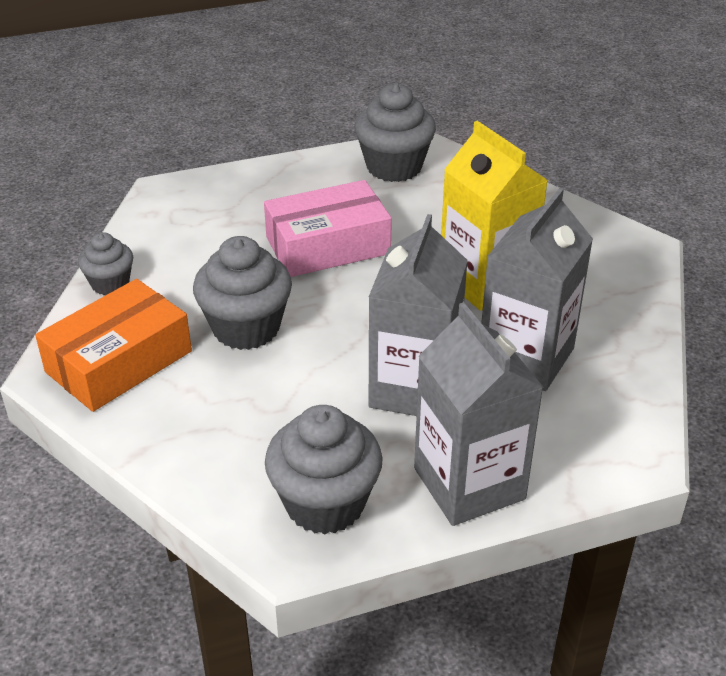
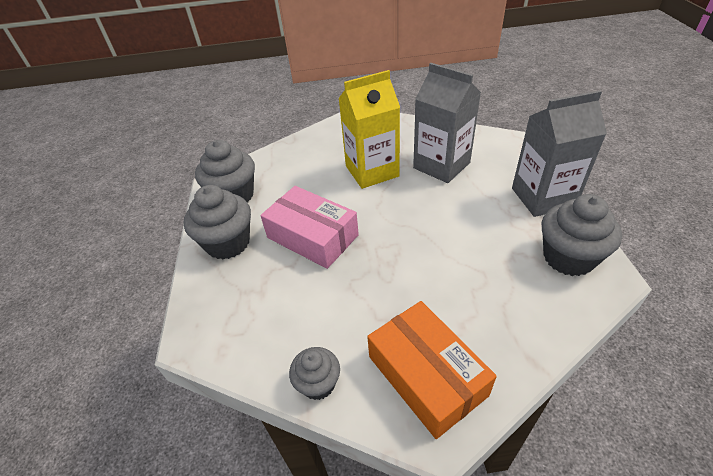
camera: 75 degrees left, 5 degrees up
(246, 328) = (396, 288): grey cupcake -> grey cupcake (228, 243)
(328, 245) = (312, 236): pink box -> pink box turned 45 degrees counterclockwise
(414, 388) = (466, 210): grey carton -> none

